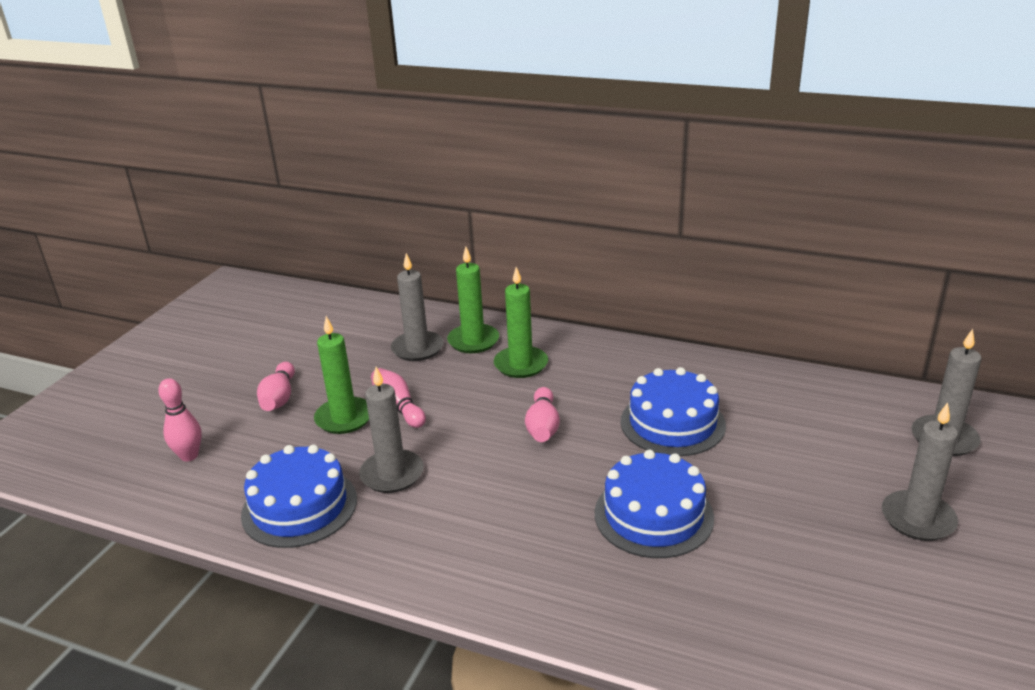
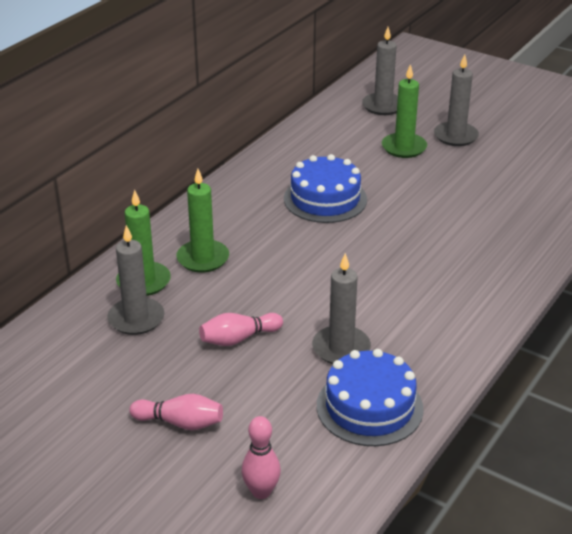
camera: 80 degrees left, 5 degrees up
(344, 418) = (241, 375): green candle -> green candle (404, 147)
(543, 427) = (304, 259): pink bowling pin -> none
(653, 515) = (428, 227): blue cake -> none

